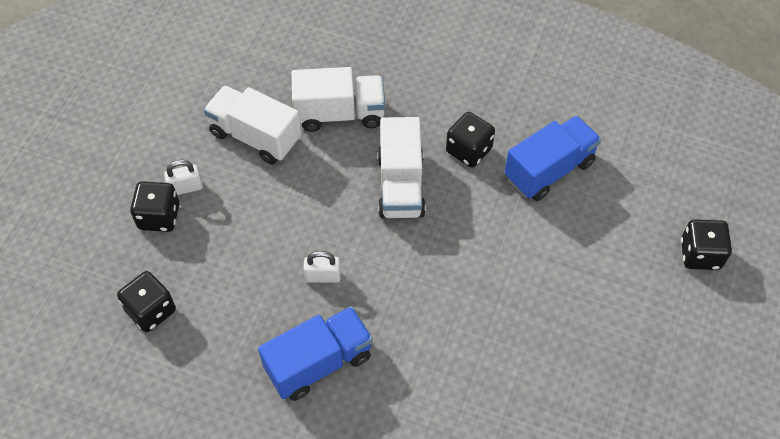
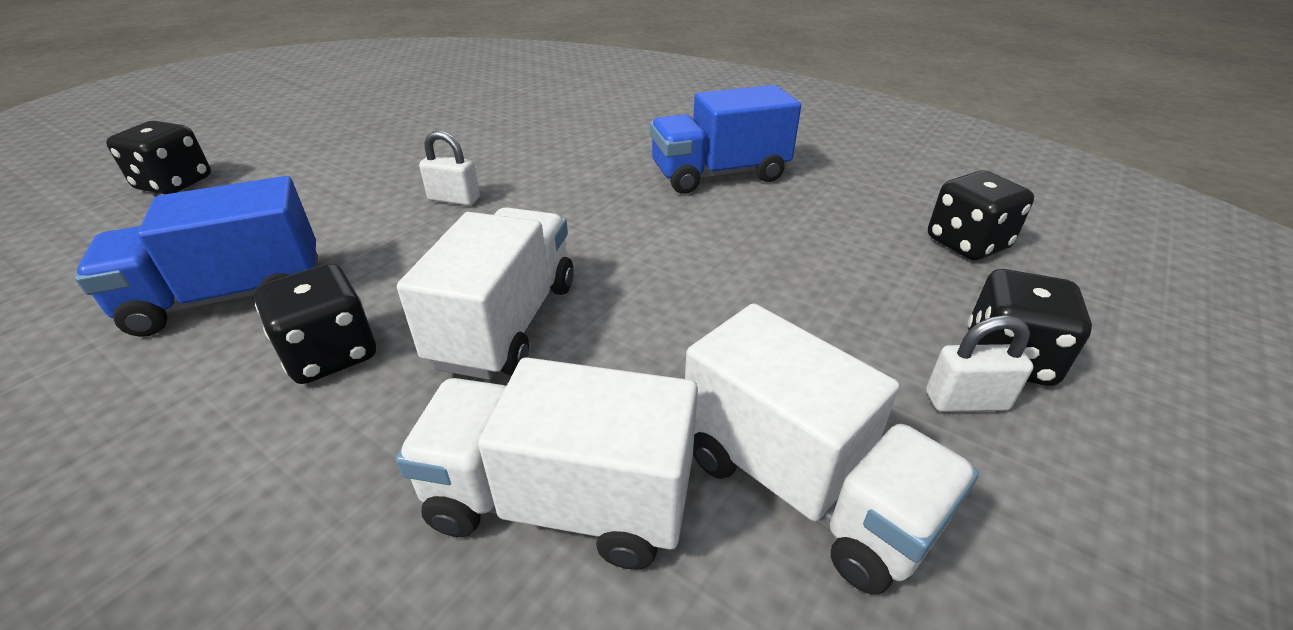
camera: 165 degrees left, 20 degrees down
(323, 276) = (693, 238): white padlock -> white padlock (454, 199)

